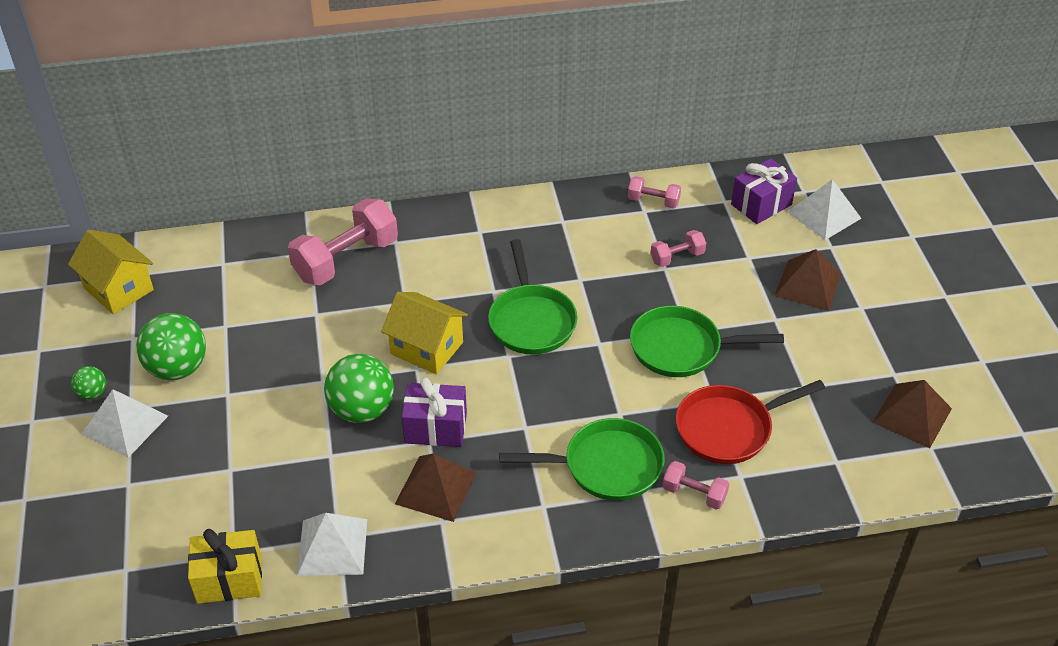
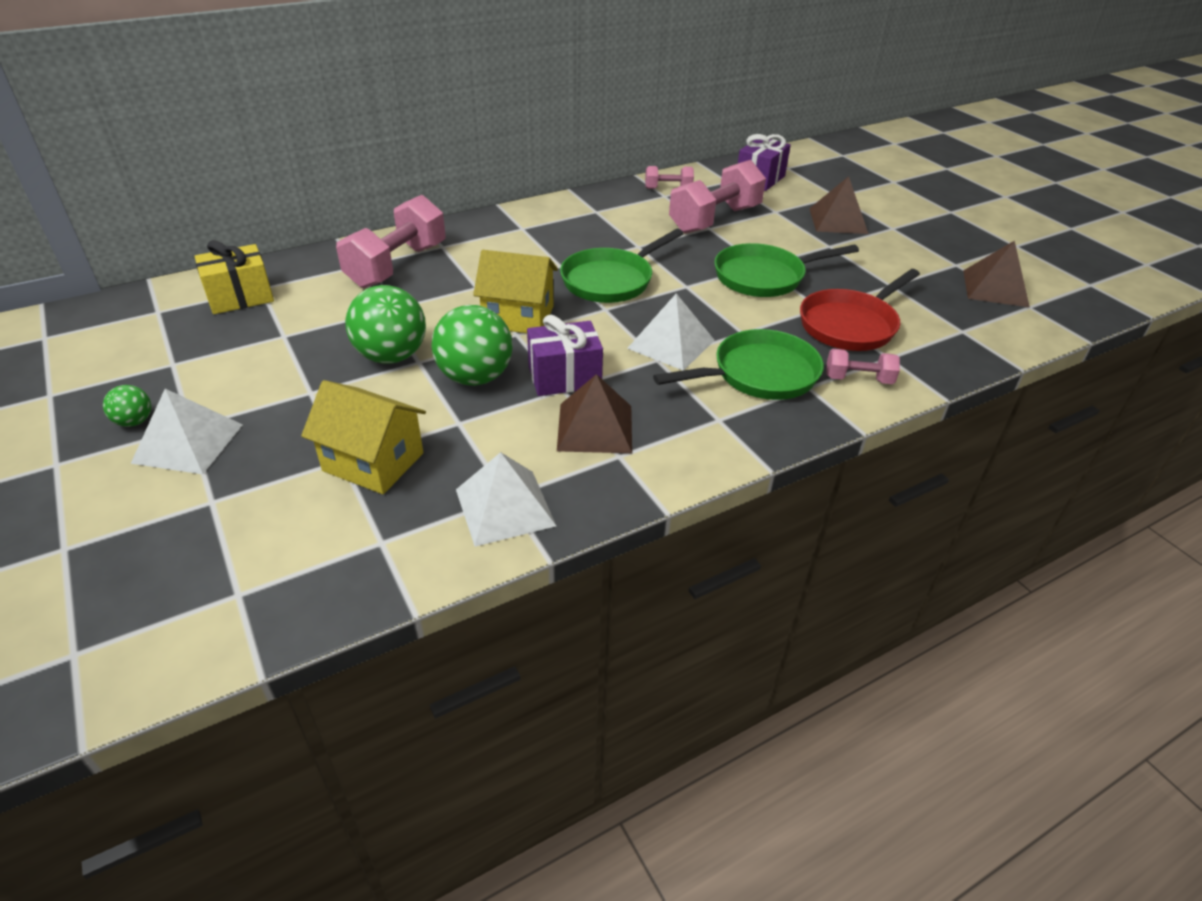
camera: 20 degrees left, 5 degrees down
(118, 289) = (141, 326): yellow house -> yellow house (373, 462)
(177, 368) = (239, 380): green ball -> green ball (391, 356)
(229, 579) = (388, 571): yellow gift -> yellow gift (240, 297)
(531, 320) = (611, 280): green pan -> green pan turned 75 degrees clockwise
(677, 257) = (715, 220): pink dumbbell -> pink dumbbell, size x2.01
(824, 215) = (815, 178): white pyramid -> white pyramid (671, 344)

